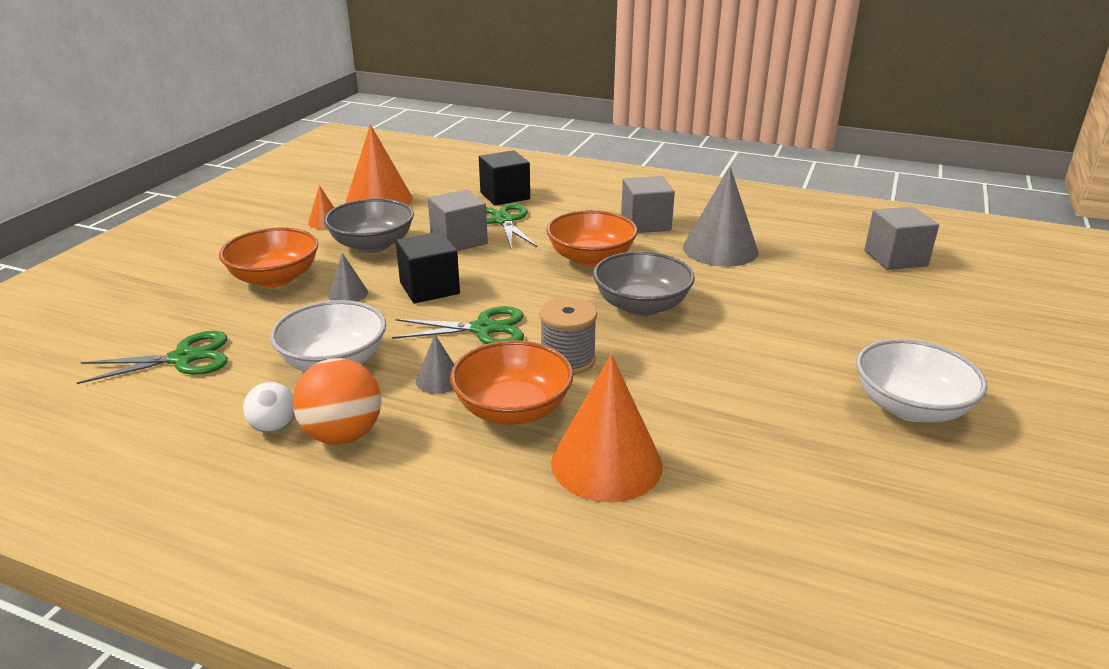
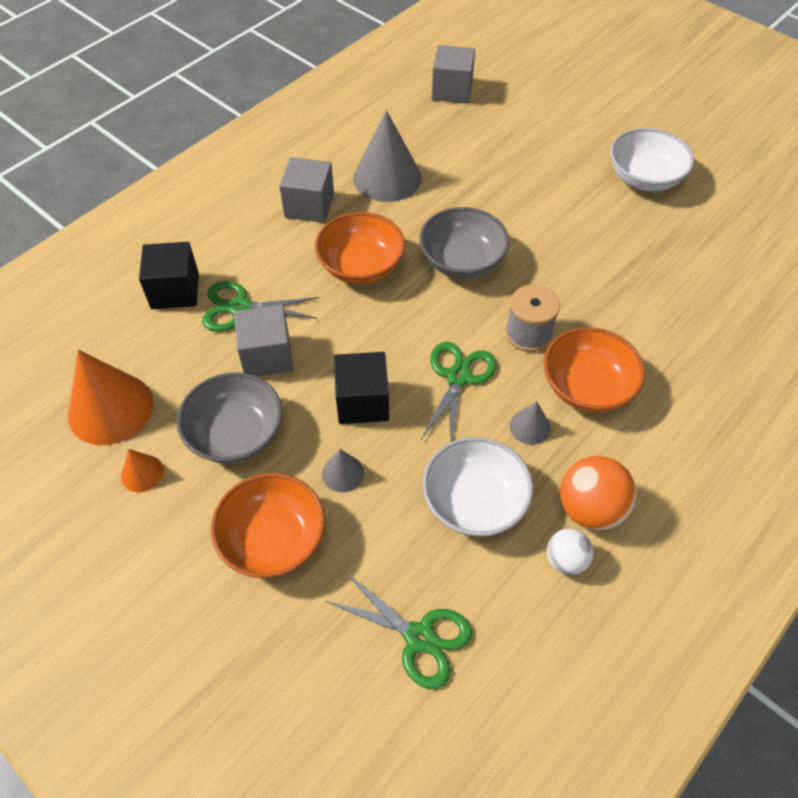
camera: 70 degrees left, 25 degrees up
(184, 358) = (419, 637): green scissors -> green scissors turned 120 degrees clockwise
(606, 463) = (666, 351): orange cone -> none

